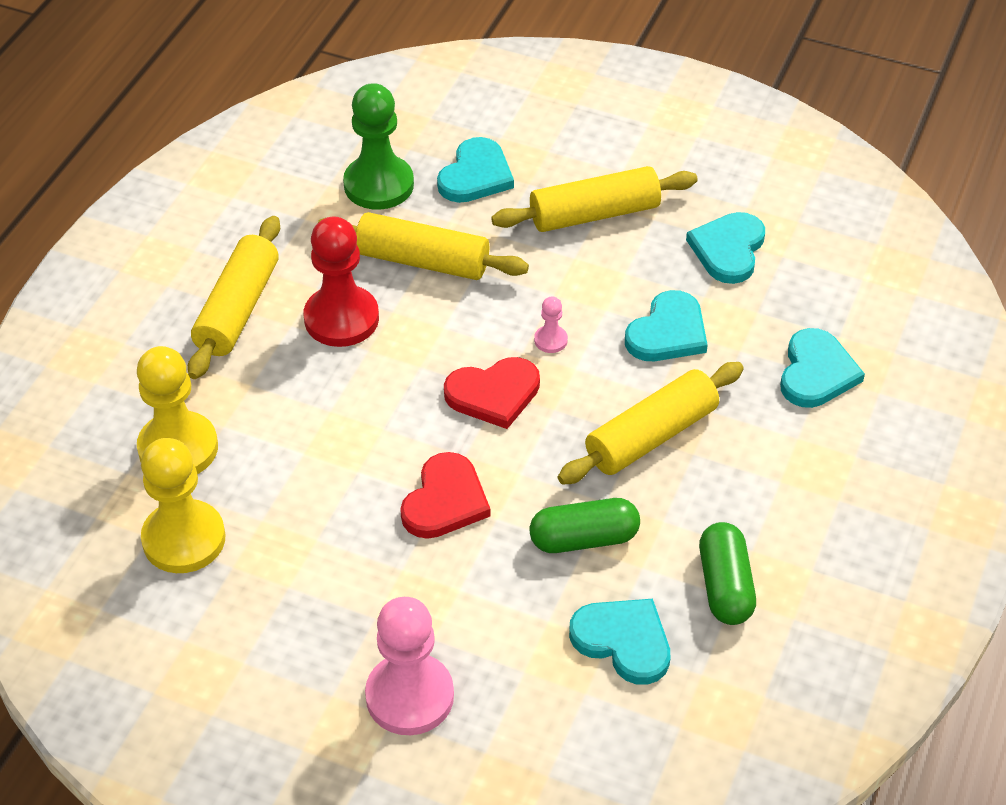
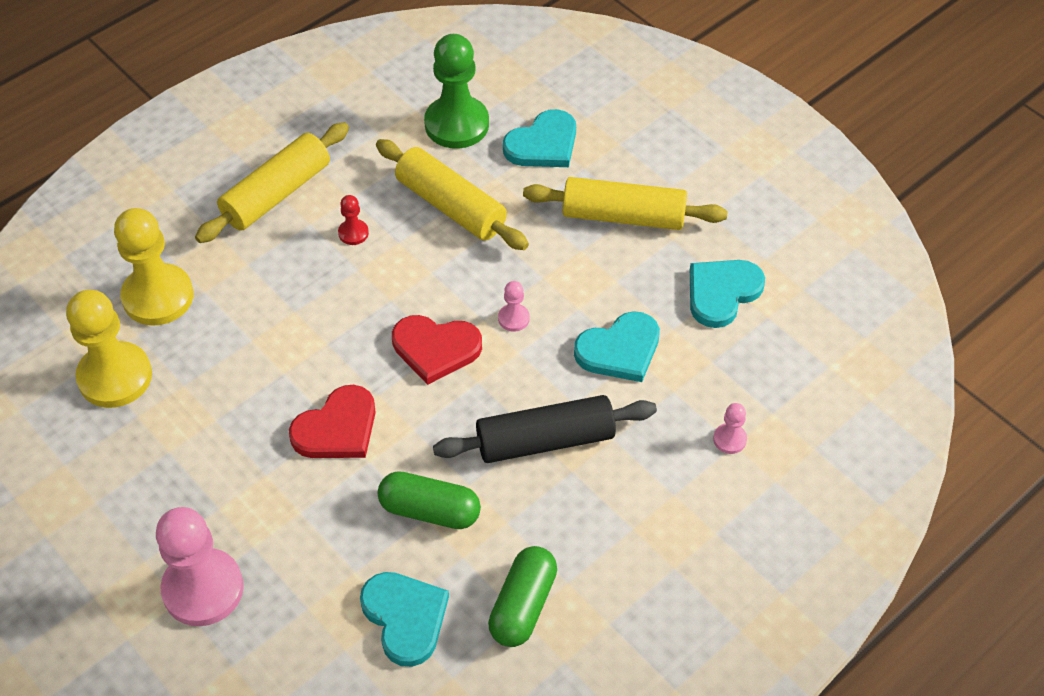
camera: 25 degrees right, 5 degrees up
(341, 319) = (353, 233): red pawn -> red pawn, size x0.44
(651, 436) = (545, 440): yellow rolling pin -> black rolling pin
(816, 372) = (729, 439): turquoise heart -> pink pawn

